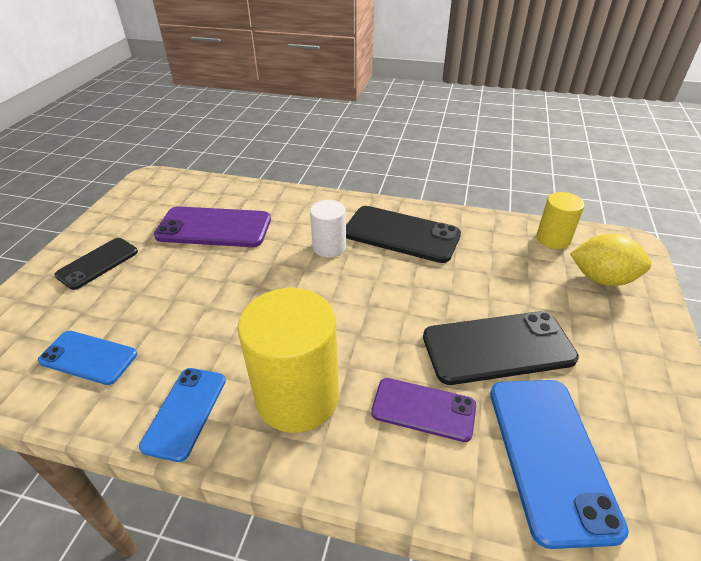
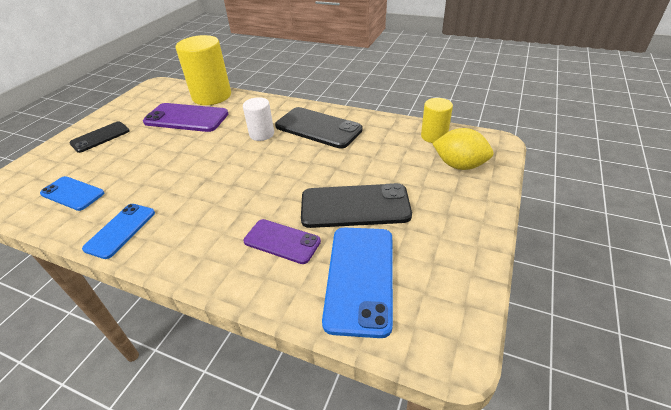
camera: 10 degrees right, 0 degrees up
(297, 397) = (198, 227): yellow cylinder -> yellow cylinder (212, 96)

